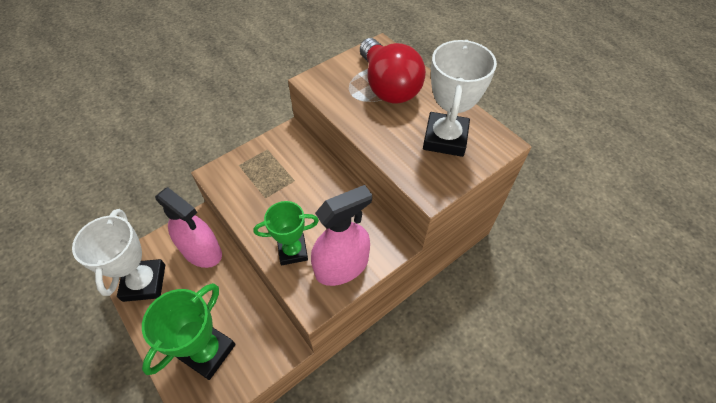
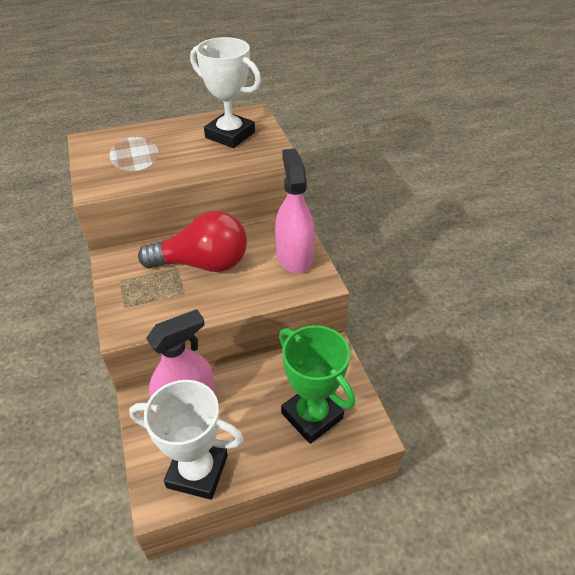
camera: 70 degrees left, 10 degrees down
(293, 251) = (261, 285): green trophy -> none
(388, 86) = (145, 147): red light bulb -> red light bulb (203, 264)

